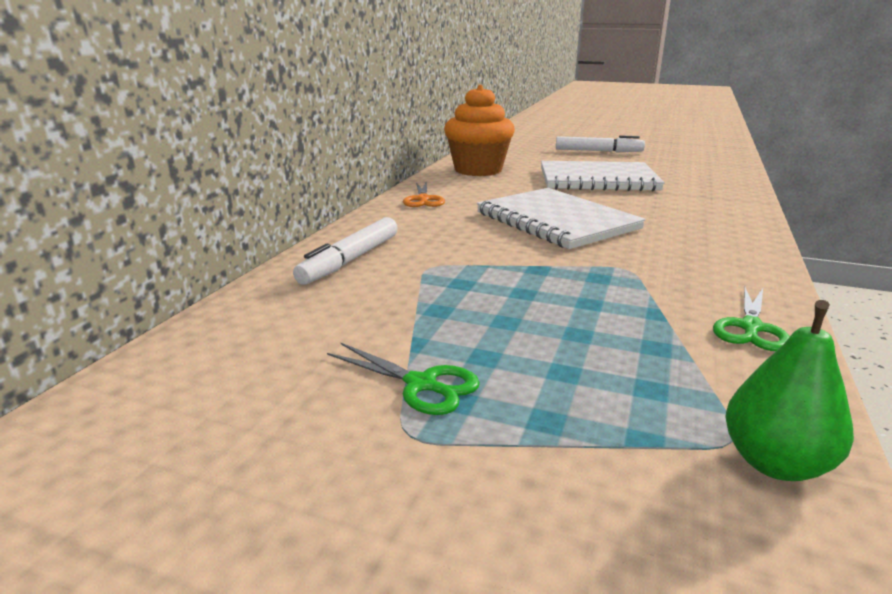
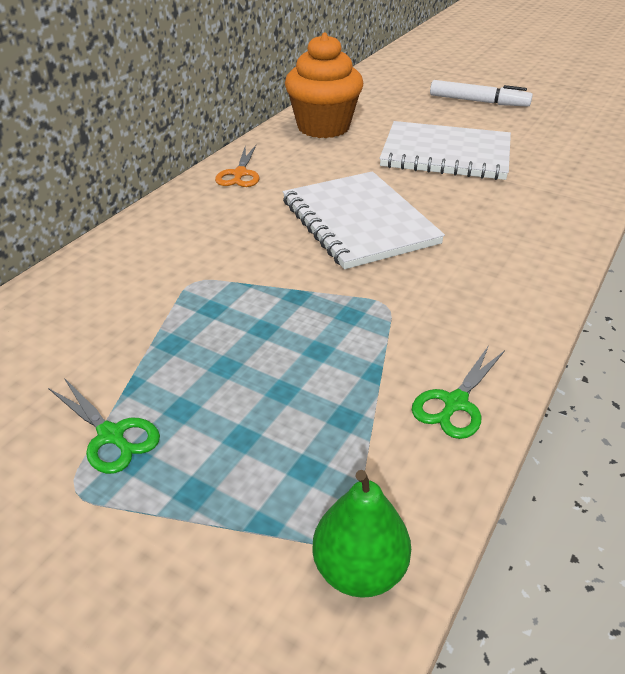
camera: 10 degrees right, 15 degrees up
(350, 260) = (125, 263): white marker -> none

